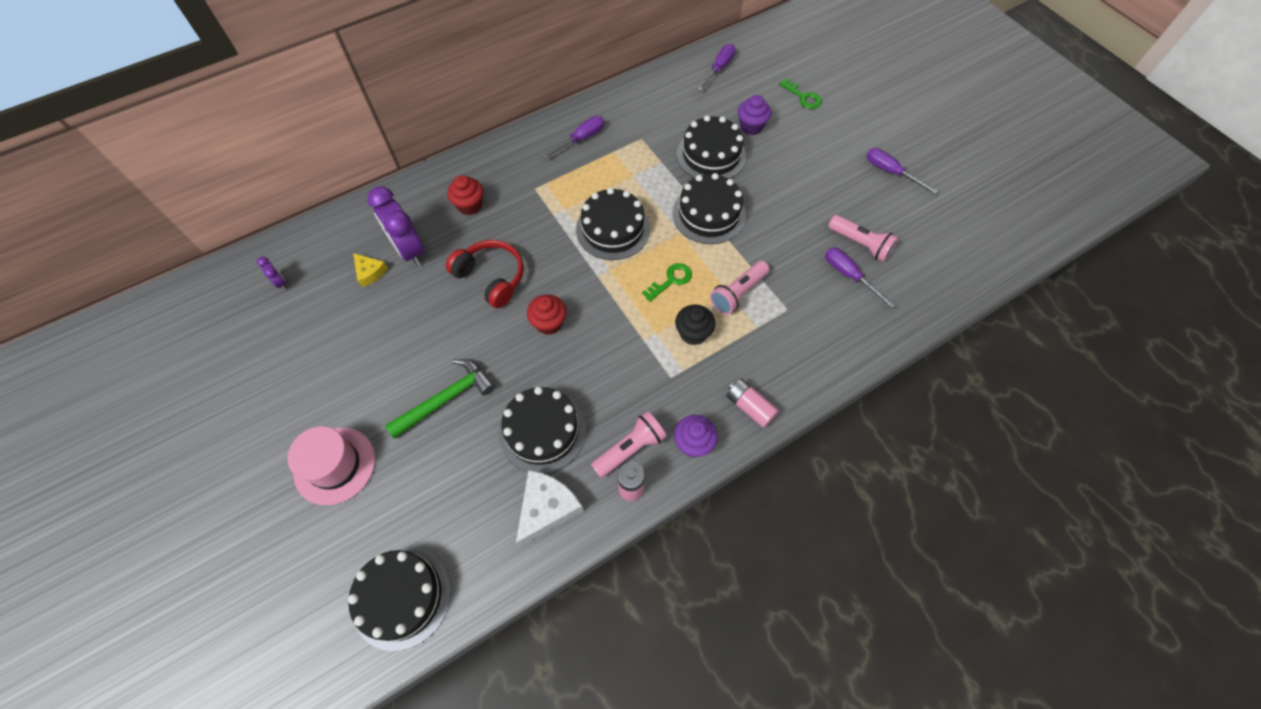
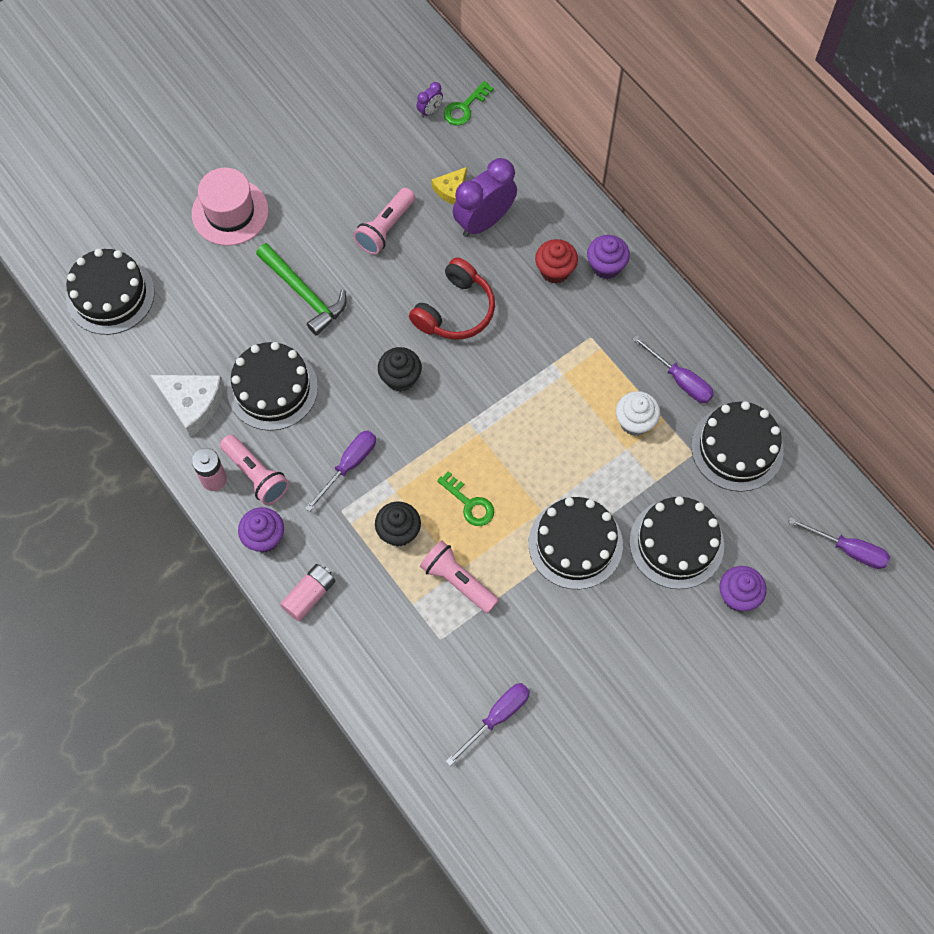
camera: 85 degrees right, 5 degrees up
(474, 173) = (606, 266): none -> purple cupcake
(549, 323) = (400, 378): red cupcake -> black cupcake
(612, 169) = (635, 422): none -> white cupcake
(613, 229) = (538, 432): black cake -> black cake (737, 448)
(803, 97) = (811, 670): green key -> green key (465, 107)
(860, 244) = (548, 735): pink flashlight -> pink flashlight (385, 228)
(890, 172) = (681, 787): purple screwdriver -> purple screwdriver (349, 465)

